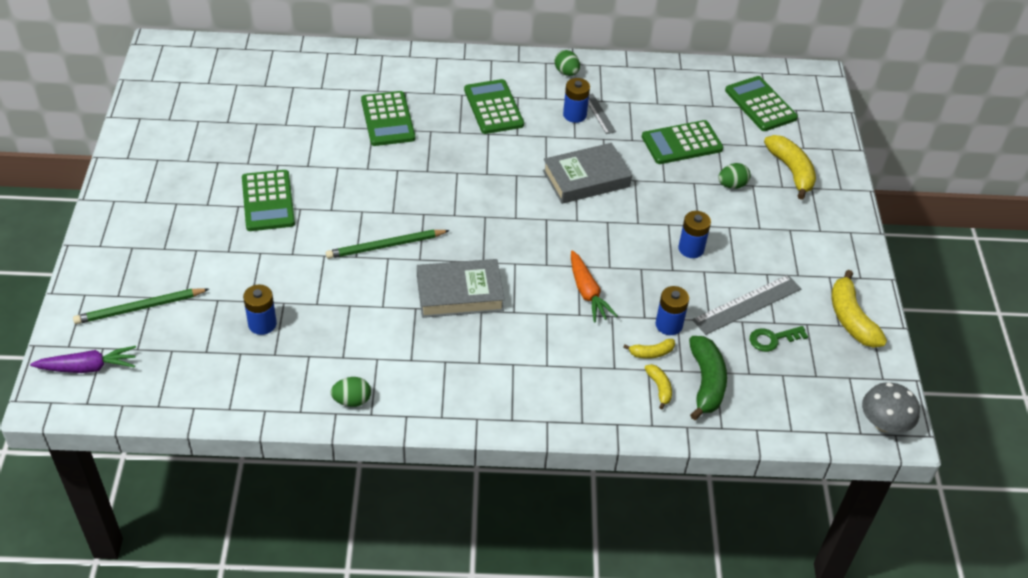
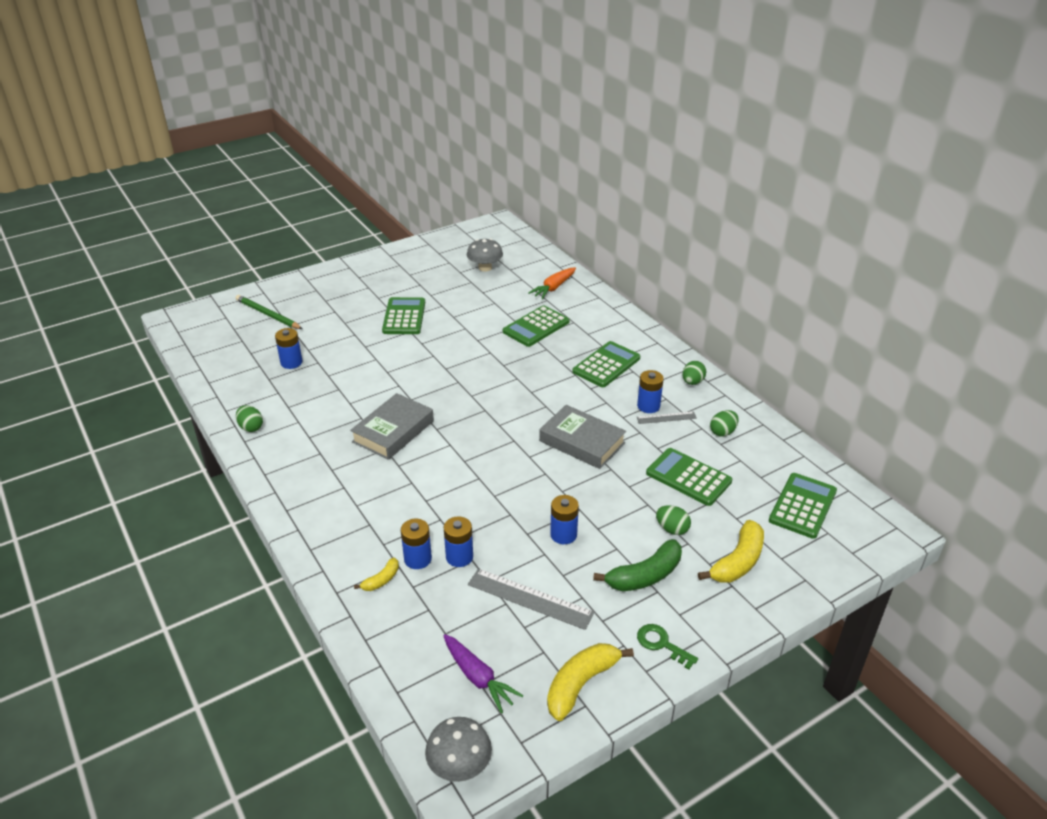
camera: 60 degrees right, 10 degrees down
(88, 367) = (206, 319): purple carrot -> purple carrot (478, 678)
(241, 101) = (485, 268): none -> grey mushroom
(268, 201) = (404, 317): green calculator -> green calculator turned 135 degrees clockwise
(386, 246) = (409, 379): green pencil -> none
(459, 293) = (393, 431): grey book -> grey book turned 75 degrees clockwise
(587, 292) = (453, 495): orange carrot -> orange carrot (553, 288)
(599, 113) = (666, 418): grey ruler -> grey ruler turned 45 degrees clockwise
(645, 94) = (723, 432): none -> green egg
(651, 353) = (418, 559): yellow banana -> blue battery
(706, 382) = (410, 608): green banana -> green banana (644, 576)
(772, 339) = (501, 633): green key -> green key (661, 644)

